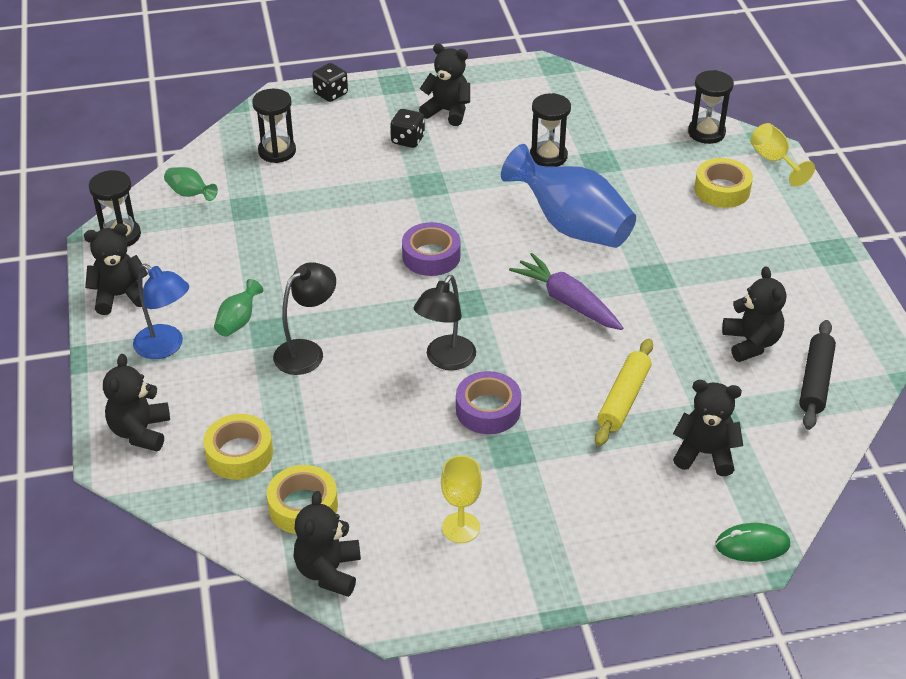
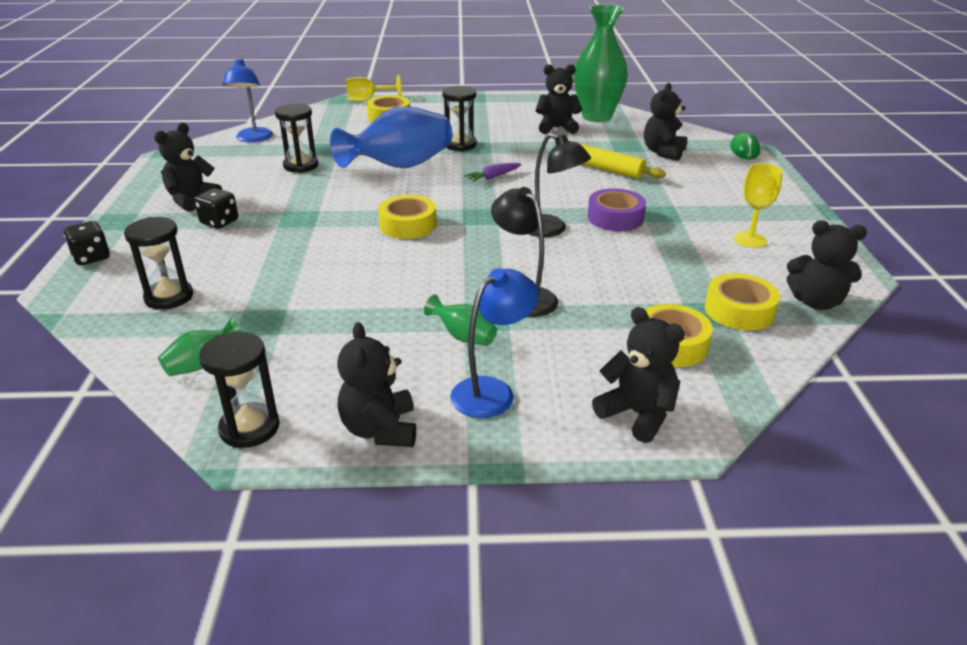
camera: 80 degrees left, 10 degrees down
(140, 432) = (637, 414): black teddy bear -> black teddy bear turned 150 degrees counterclockwise
(431, 256) = (408, 225): purple tape -> yellow tape
(567, 301) = (493, 177): purple carrot -> purple carrot, size x0.56
(608, 107) = (253, 139): none -> blue lamp
(706, 133) = (318, 113): black hourglass -> black hourglass (460, 145)
(815, 381) = (597, 117): black rolling pin -> green vase

